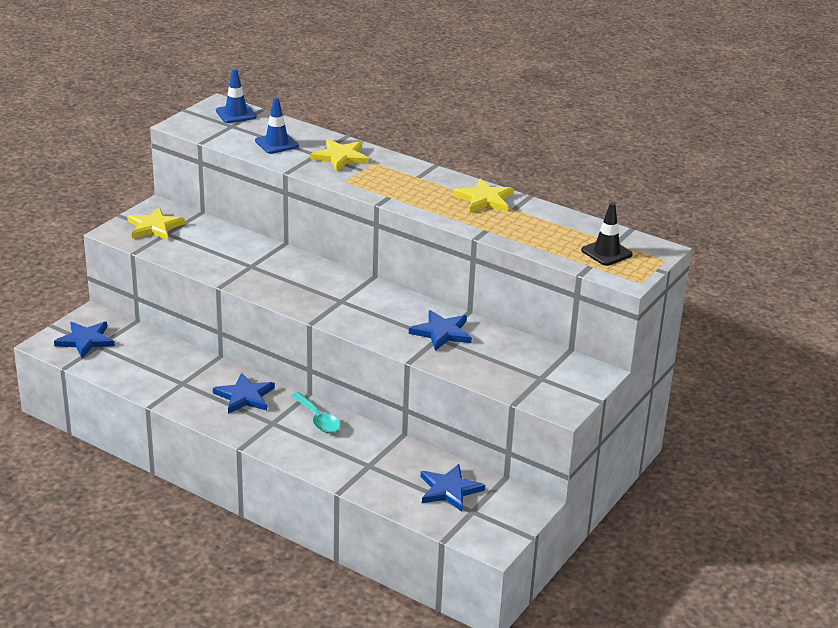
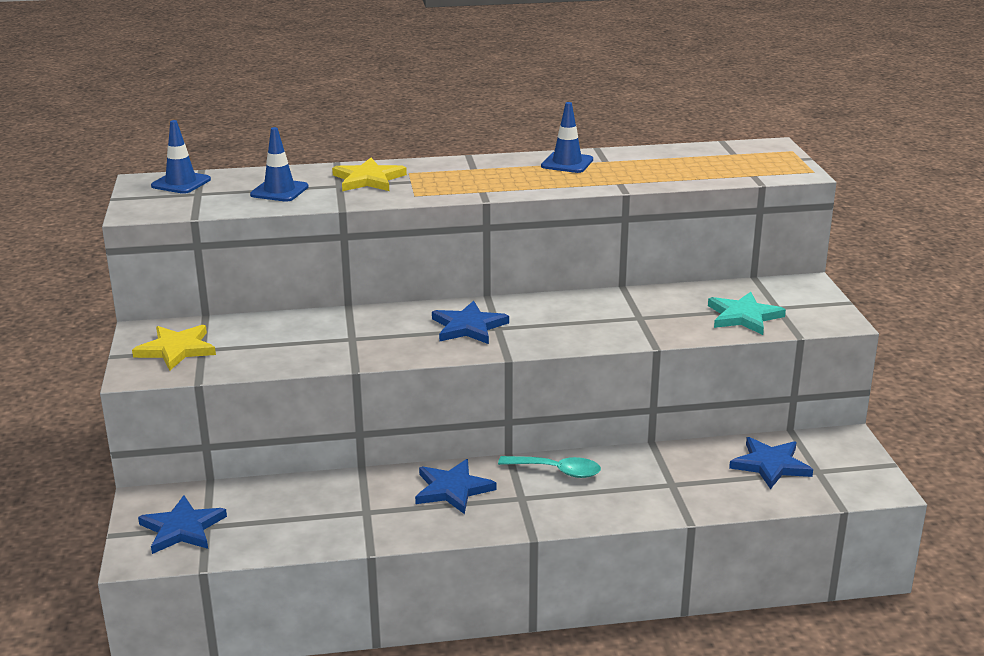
camera: 40 degrees left, 5 degrees down
(442, 332) = (634, 311): blue star -> blue star (468, 327)
(484, 199) = (567, 163): yellow star -> blue traffic cone
(505, 372) = (743, 316): none -> turquoise star
(606, 252) = (743, 162): black traffic cone -> none

